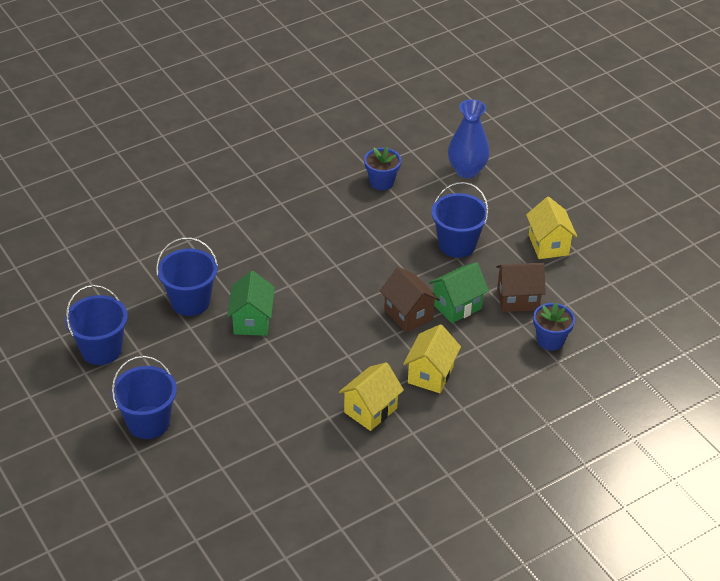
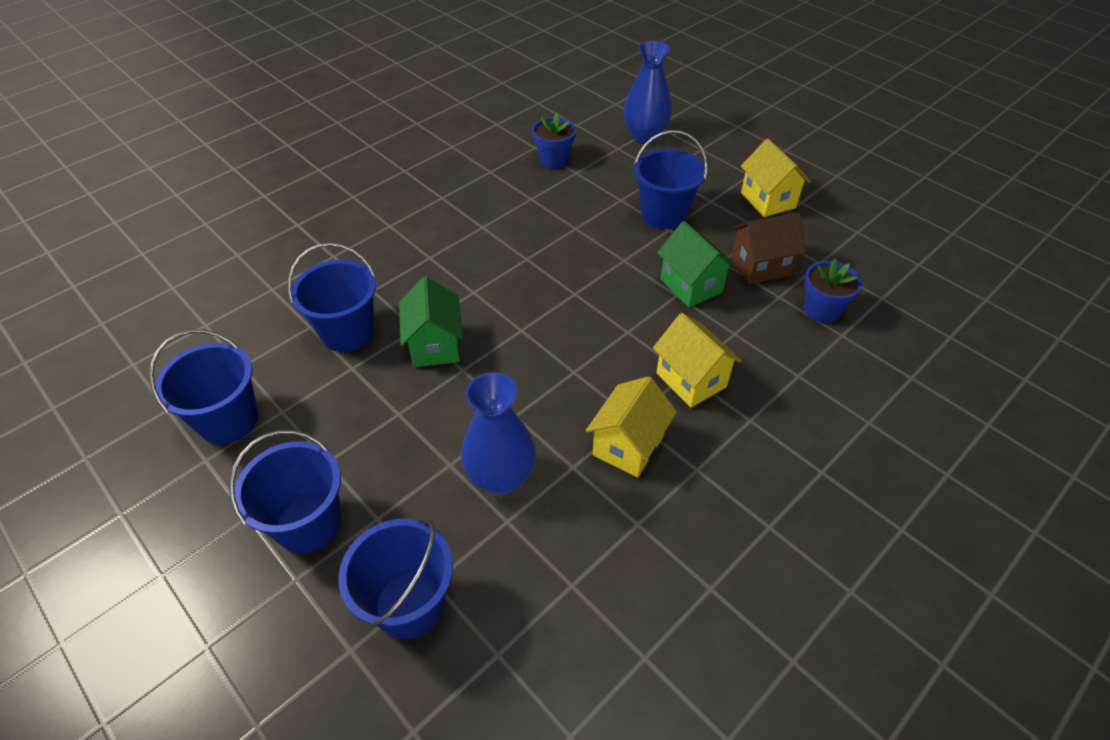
camera: 10 degrees left, 5 degrees up
(205, 477) = (409, 604): none -> blue bucket
(278, 415) = (501, 477): none -> blue vase
(408, 315) = (635, 305): brown house -> none
(430, 374) = (691, 380): yellow house -> yellow house turned 45 degrees counterclockwise
(457, 306) = (691, 285): green house -> green house turned 75 degrees counterclockwise

